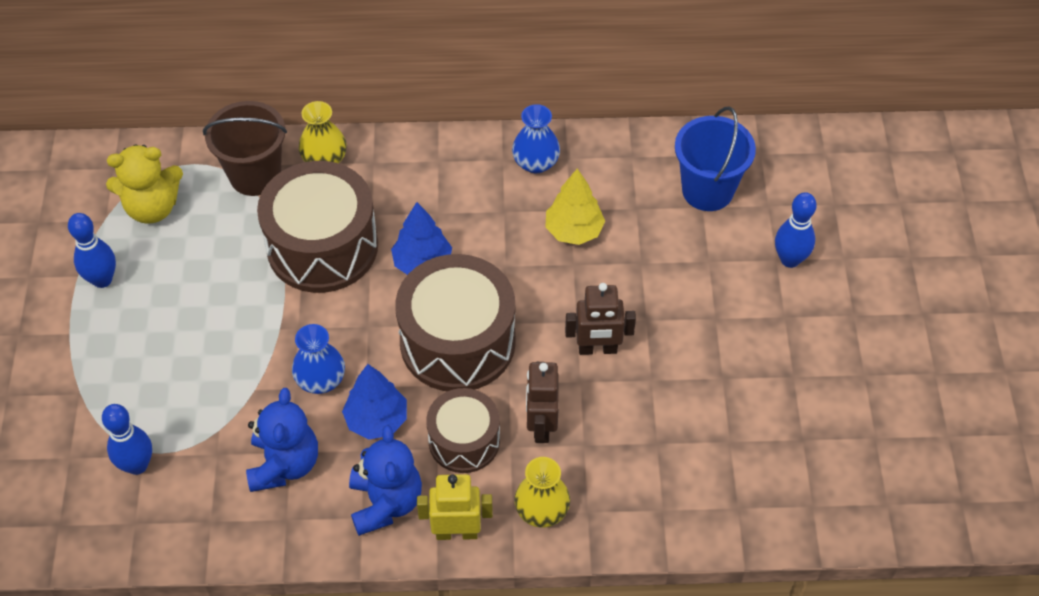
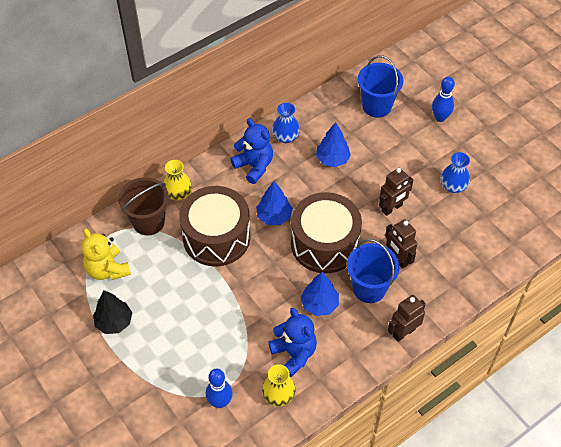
camera: 35 degrees left, 0 degrees up
(102, 280) = (114, 322): blue bowling pin -> black tree
(152, 207) = (107, 269): yellow teddy bear -> yellow teddy bear turned 105 degrees clockwise
(321, 380) = (275, 302): blue vase -> blue vase (453, 186)
(385, 502) = (359, 340): blue teddy bear -> blue teddy bear (254, 166)
(457, 532) = (403, 332): yellow robot -> brown robot
(464, 441) = (369, 288): brown drum -> blue bucket
(542, 510) = (432, 298): yellow vase -> yellow vase (278, 395)
(574, 231) = (332, 159): yellow tree -> blue tree

